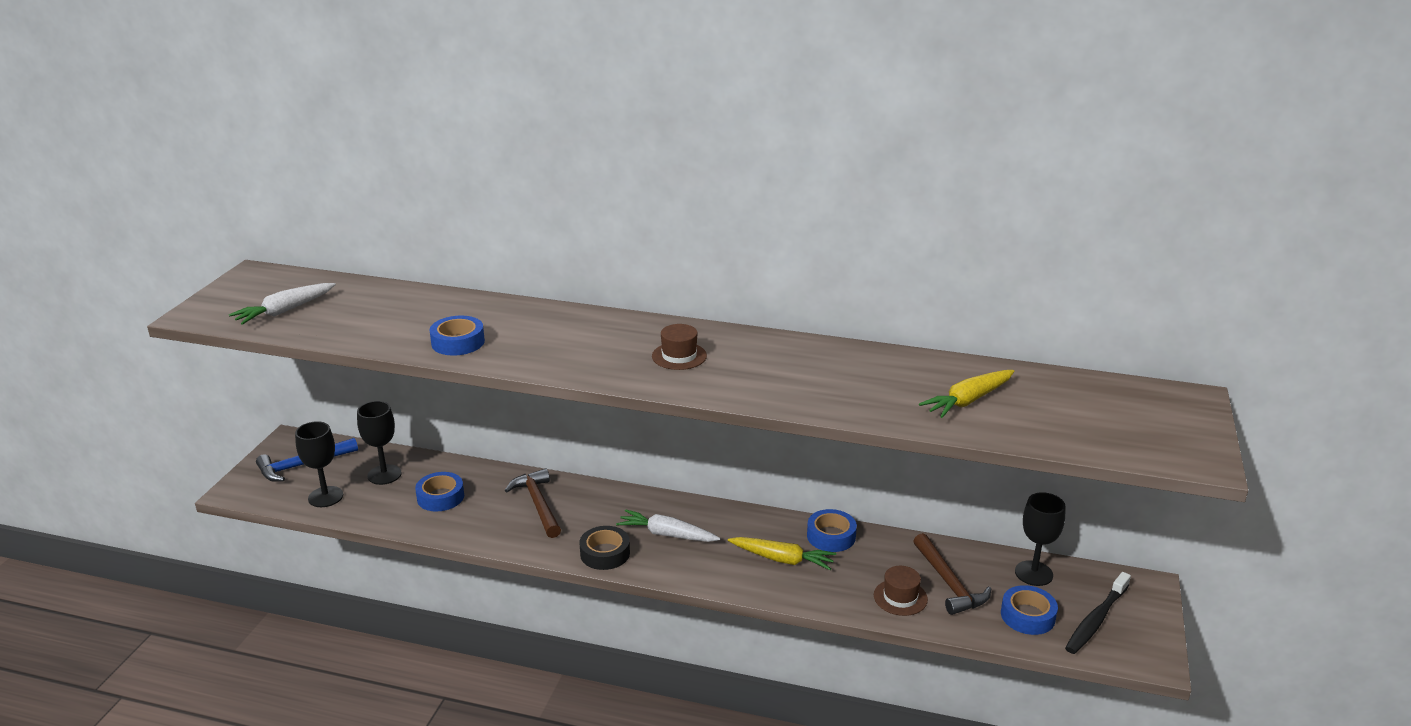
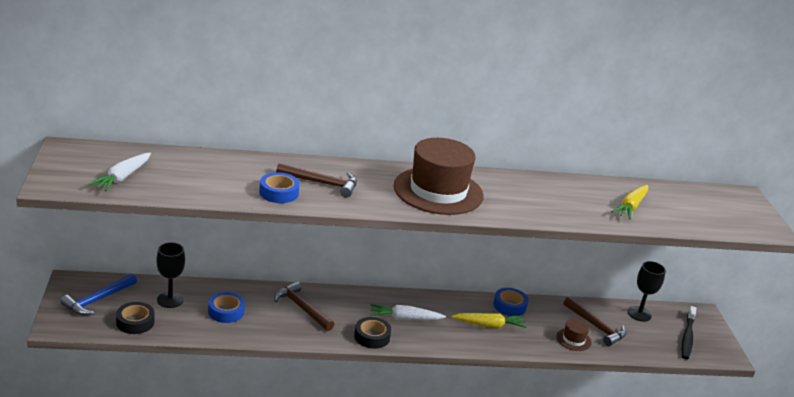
camera: 25 degrees left, 0 degrees up
(325, 497) = (135, 322): black goblet -> black tape
(525, 334) = (322, 183): none -> brown hammer
(679, 356) = (438, 191): brown hat -> brown hat, size x2.36
(1027, 616) = (650, 340): blue tape -> none

